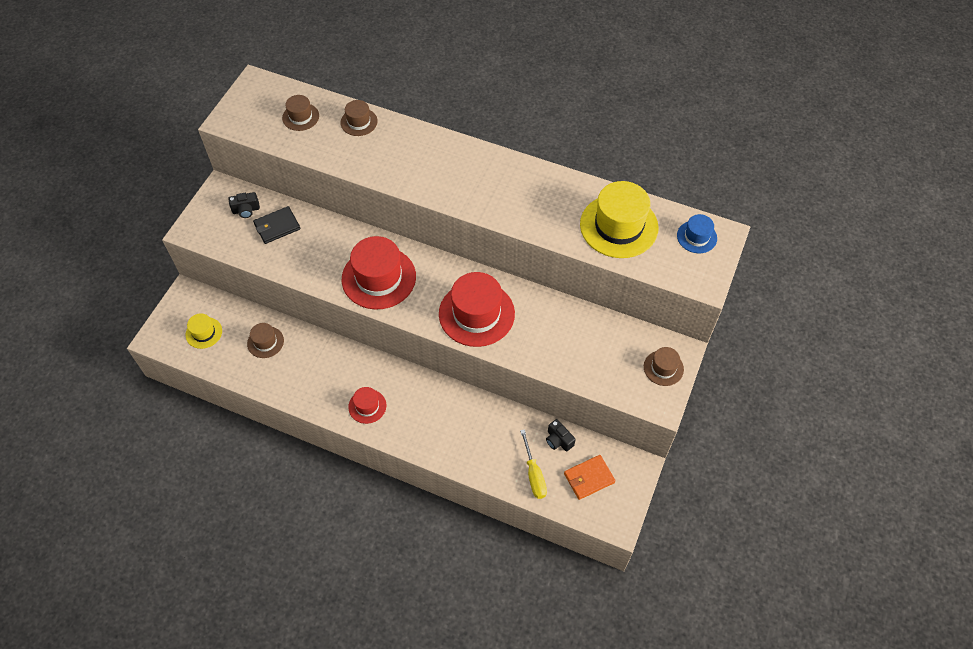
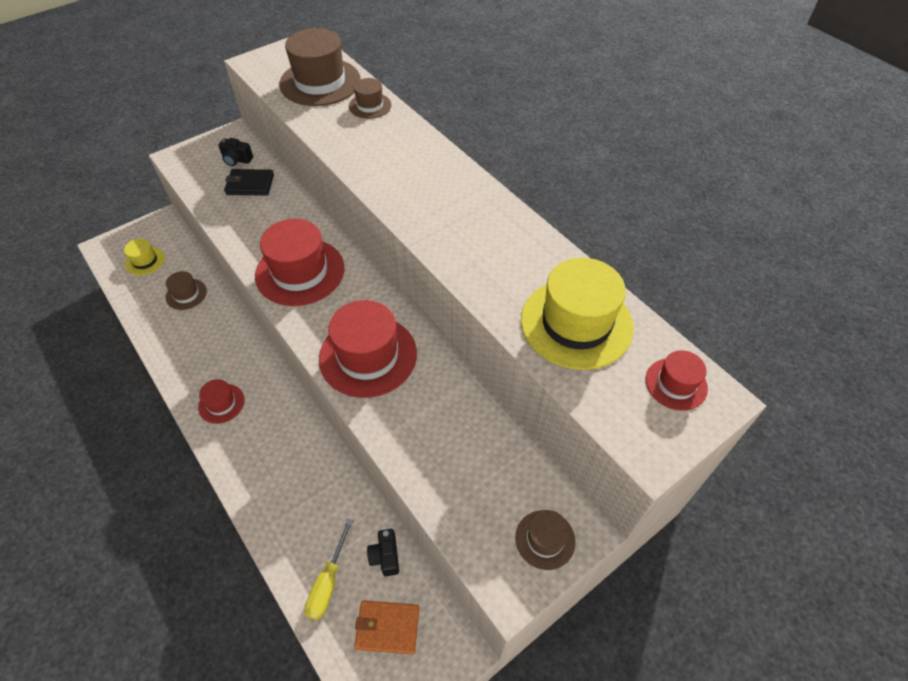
camera: 30 degrees right, 5 degrees down
(300, 117) = (320, 82): brown hat -> brown hat, size x1.96
(696, 237) = (676, 384): blue hat -> red hat

